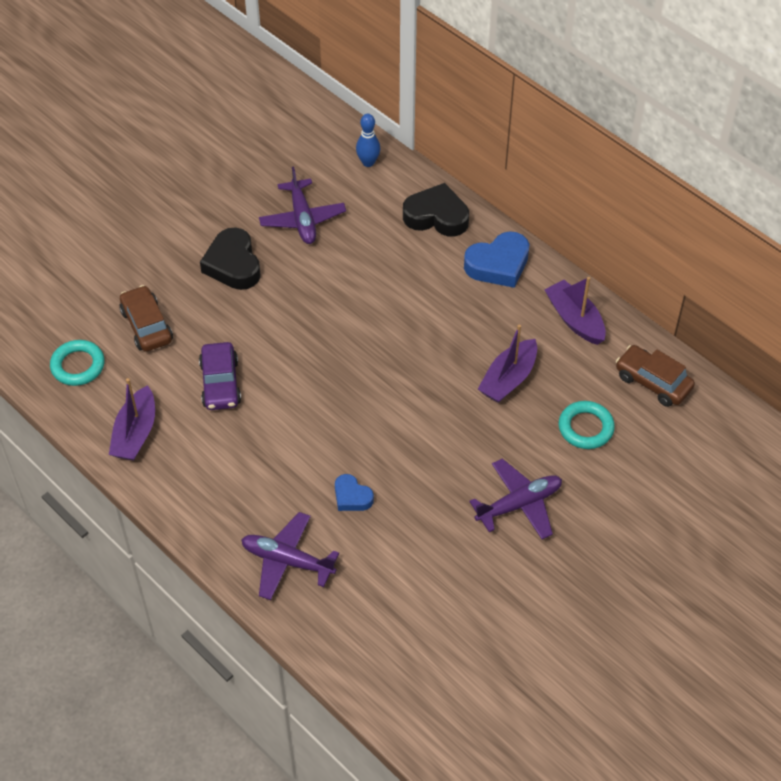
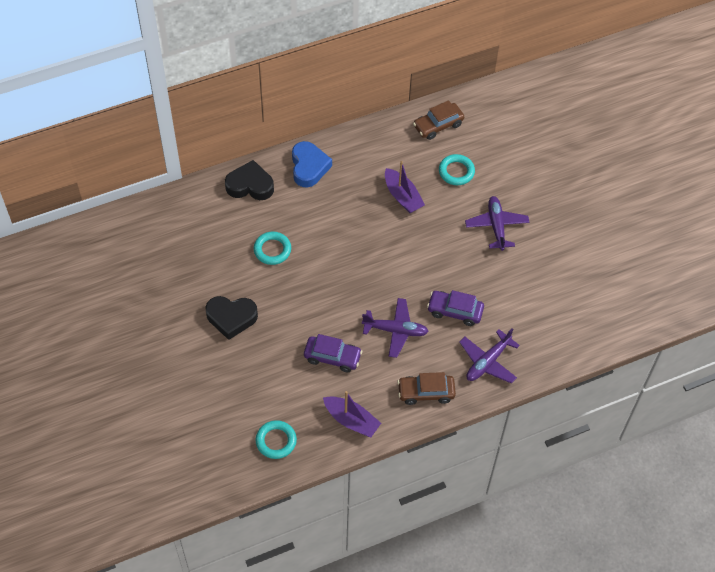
camera: 70 degrees left, 5 degrees up
(147, 326) = (260, 387): brown car -> brown car (426, 392)
(302, 219) = (211, 263): purple plane -> purple plane (395, 330)
(351, 270) = (272, 250): none -> turquoise ring
(352, 497) = (455, 311): blue heart -> purple car
(368, 162) = (179, 207): blue bowling pin -> none
(436, 216) = (250, 185): black heart -> black heart turned 60 degrees clockwise
(575, 319) = (373, 144): purple boat -> none

